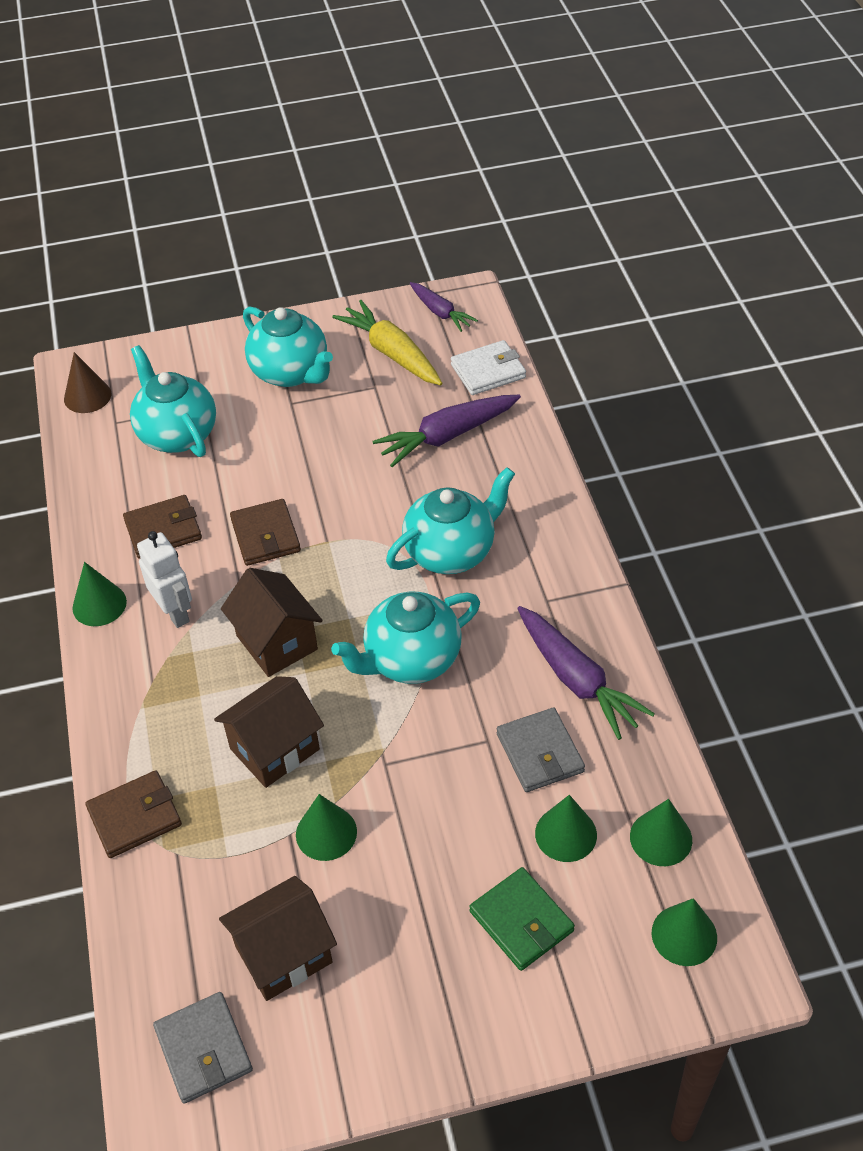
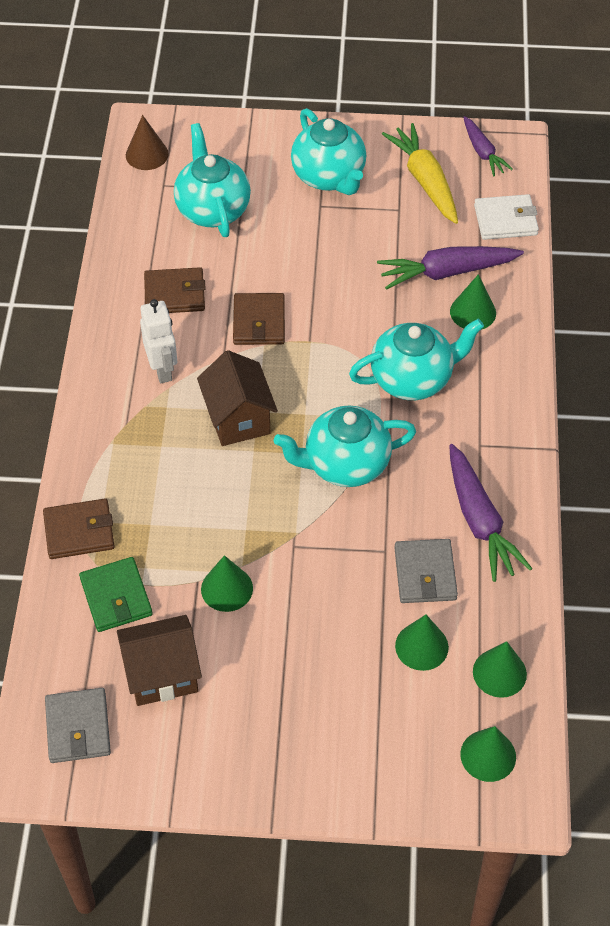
camera: 15 degrees right, 5 degrees up
(99, 604) = (102, 345): green cone -> green cone (473, 312)
(275, 749) = (207, 508): brown house -> none
(521, 921) = (359, 705): green wallet -> green wallet (116, 597)

